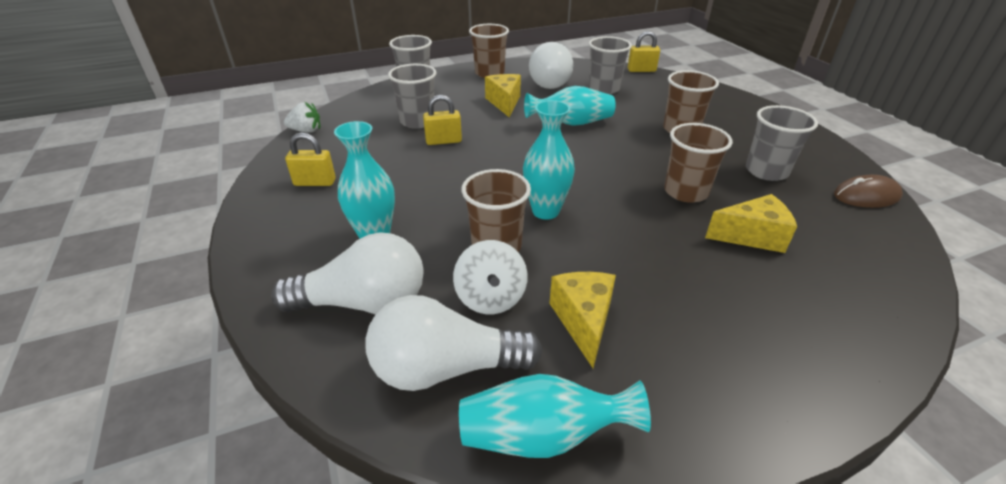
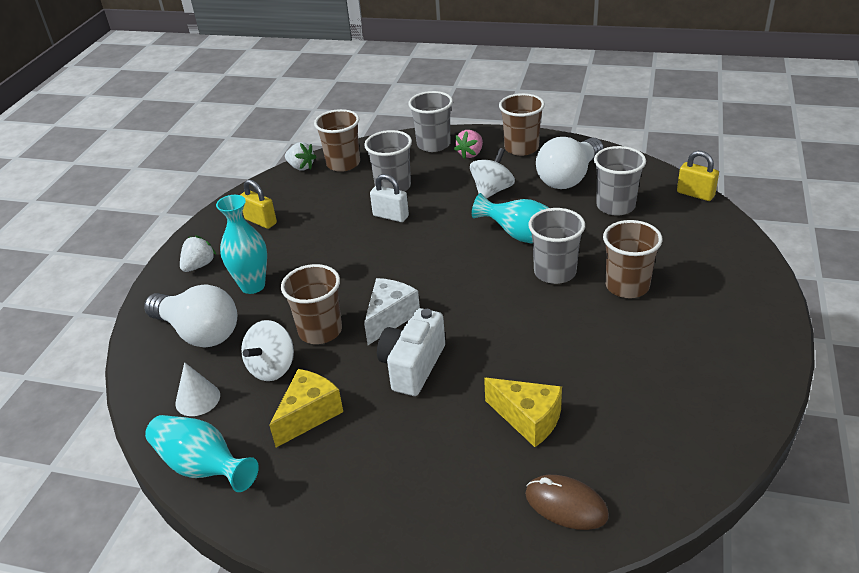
camera: 40 degrees right, 0 degrees up
(286, 242) = (199, 265): none -> white strawberry
(443, 141) = (390, 216): yellow padlock -> white padlock
(446, 368) = (197, 399): white light bulb -> white cone
(455, 85) = (470, 154): none -> pink strawberry
(504, 103) = (492, 191): yellow cheese -> white spinning top
(545, 211) = (390, 318): turquoise vase -> white cheese
(616, 238) = (412, 366): none -> white camera
(685, 192) = (531, 353): brown cup -> brown cup (343, 164)
(766, 171) = (646, 368): grey cup -> grey cup (555, 272)
(866, 196) = (713, 440): brown mouse -> brown mouse (566, 505)

